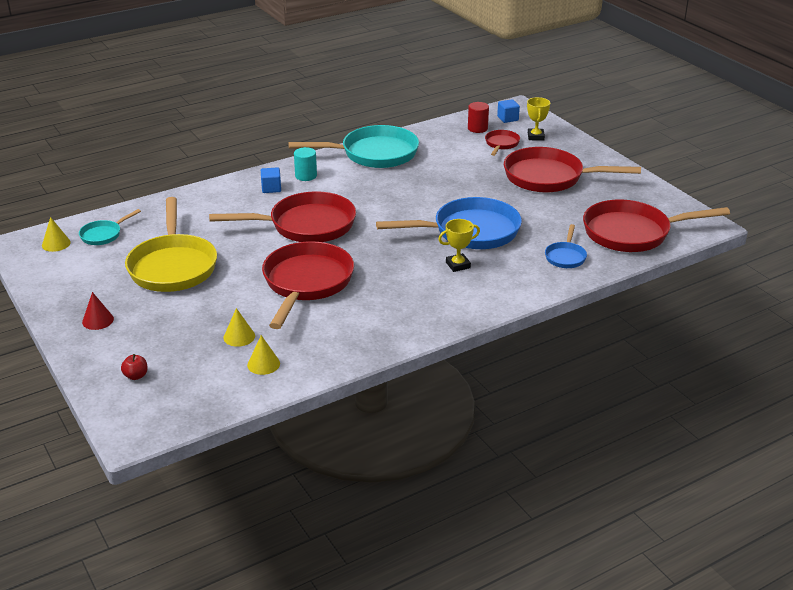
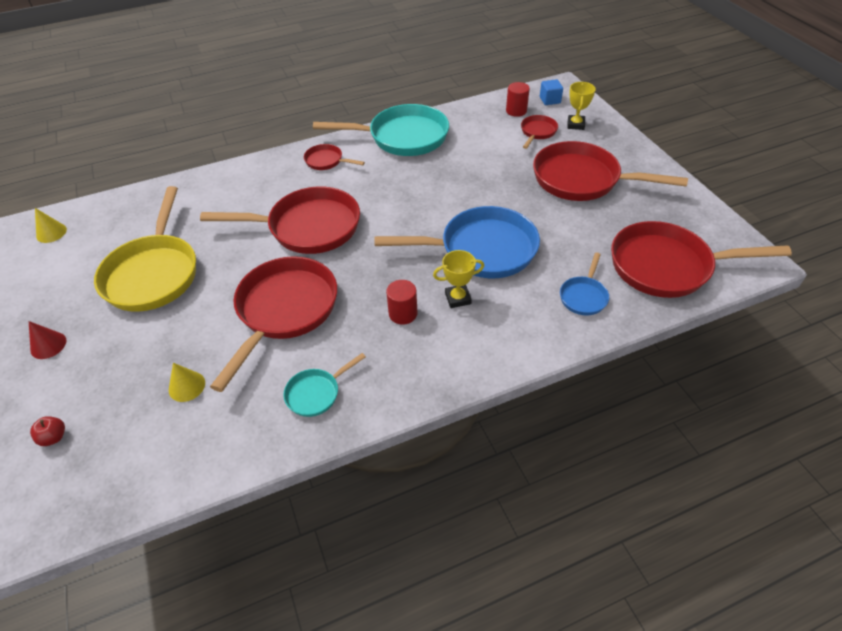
camera: 10 degrees right, 15 degrees up
(103, 235) = (101, 224): turquoise pan -> turquoise pan (316, 393)
(263, 364) = (199, 434): yellow cone -> none
(271, 188) = (287, 175): blue cube -> none
(306, 176) = (326, 161): turquoise cylinder -> red pan
(413, 278) = (403, 313): none -> red cylinder

